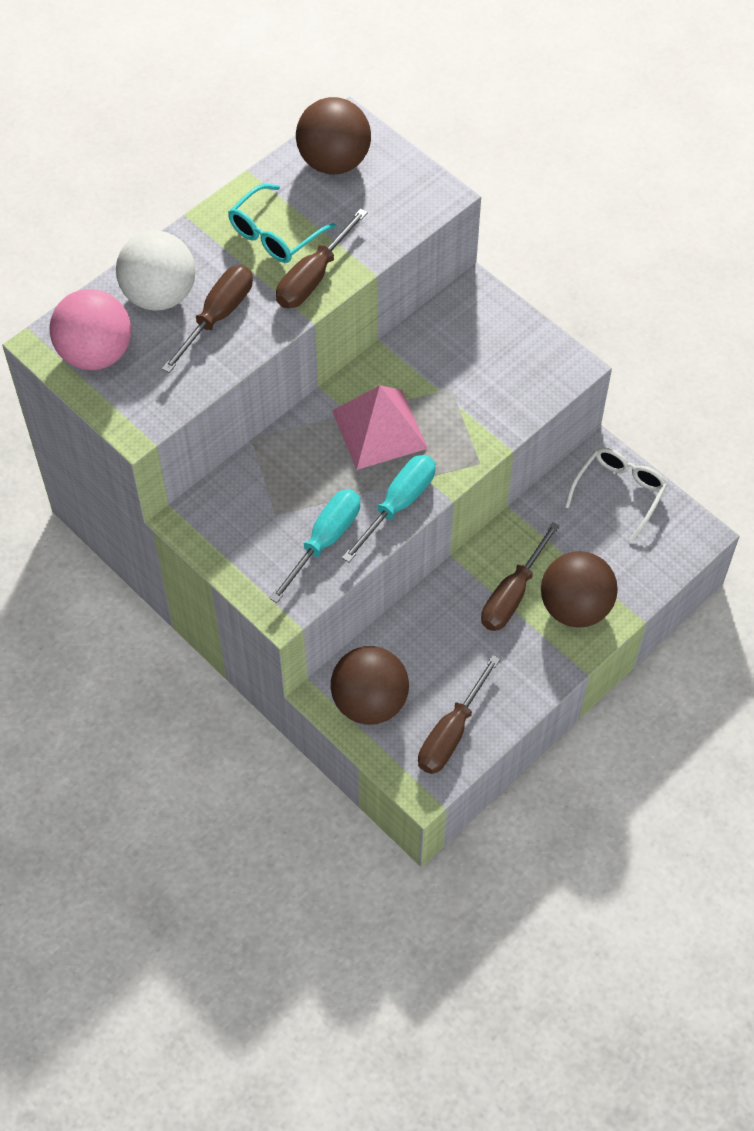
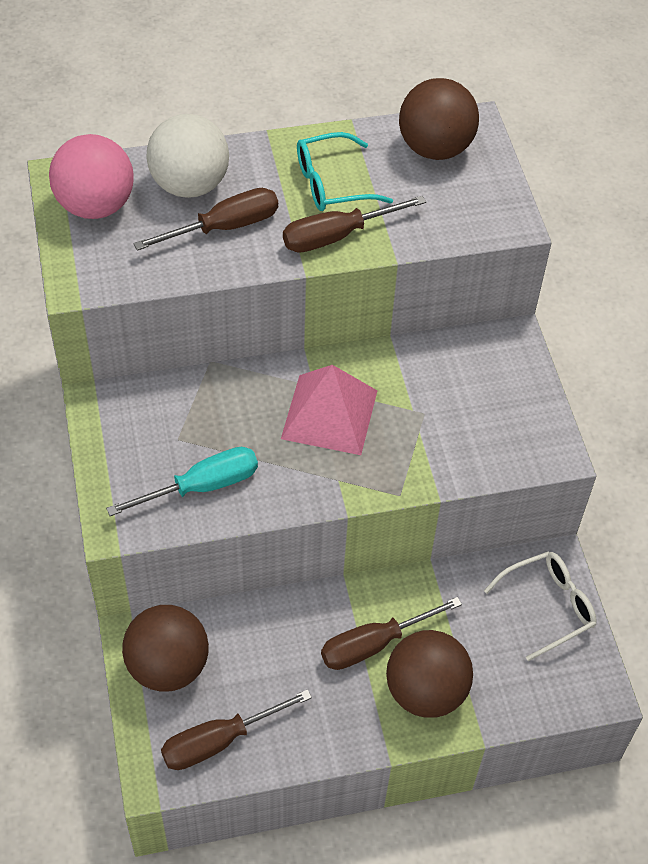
camera: 30 degrees right, 5 degrees down
(398, 504) = (294, 491): turquoise screwdriver -> none

